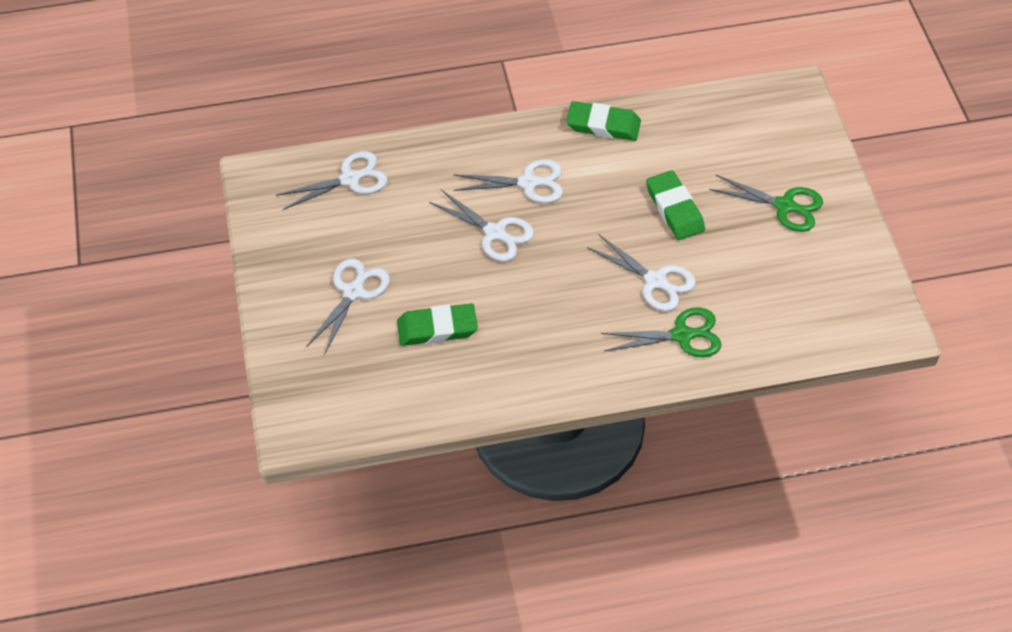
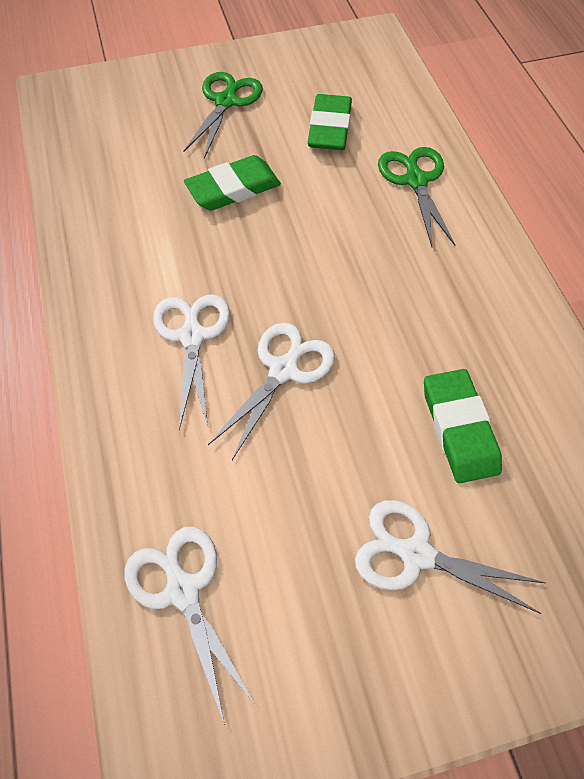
camera: 95 degrees left, 5 degrees up
(603, 125) = (92, 259): green eraser -> green eraser (329, 128)
(656, 281) = (343, 203): white scissors -> none

